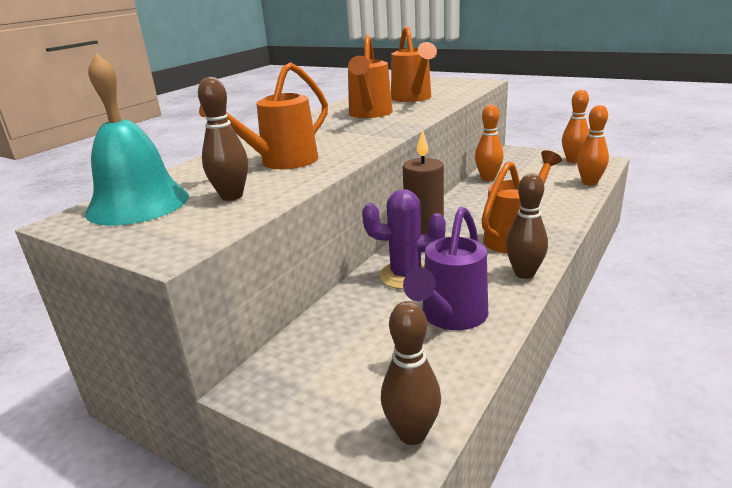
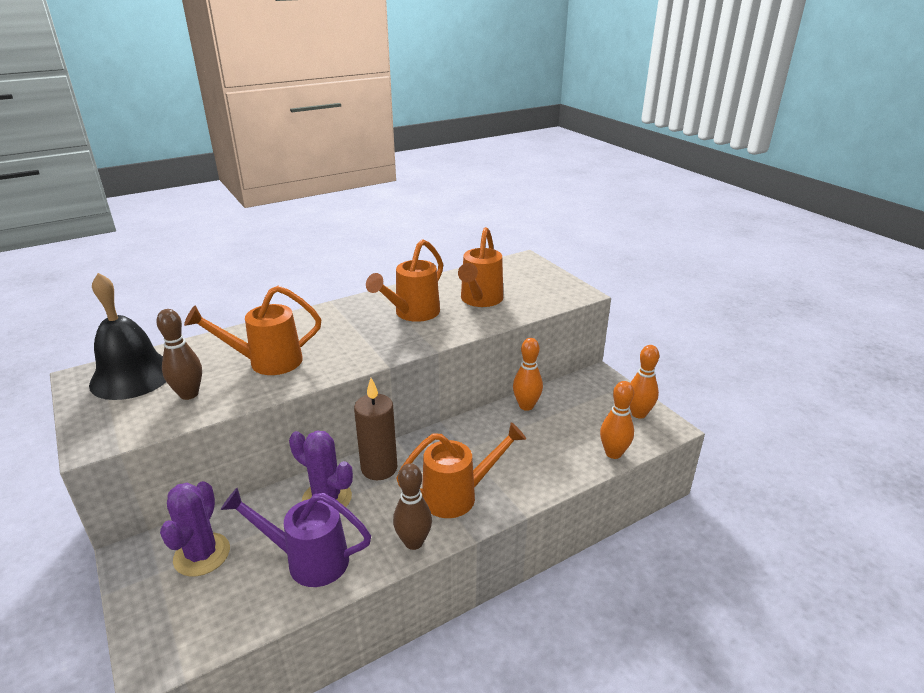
camera: 25 degrees right, 5 degrees up
(138, 204) = (132, 376): turquoise bell -> black bell
(336, 354) = (202, 554): none -> purple cactus
(412, 434) = (172, 651): brown bowling pin -> none
(450, 317) = (308, 560): purple watering can -> purple watering can turned 45 degrees clockwise

